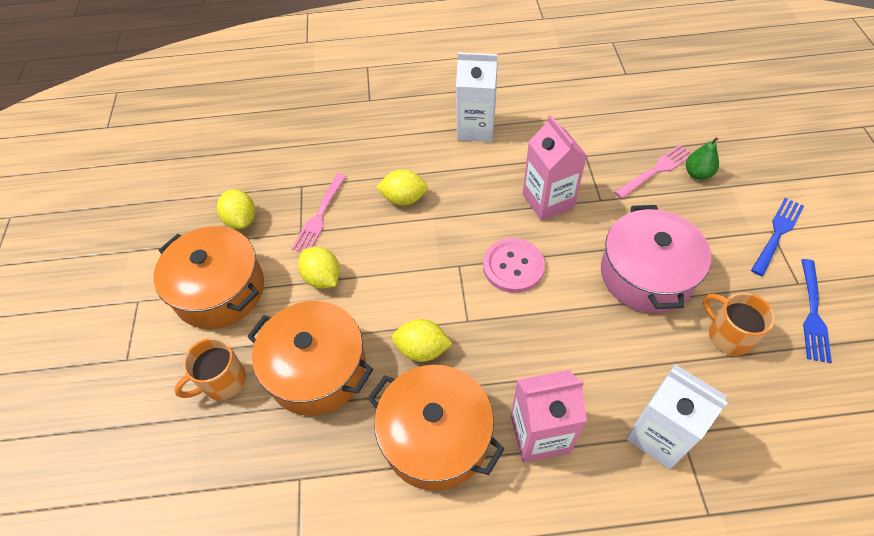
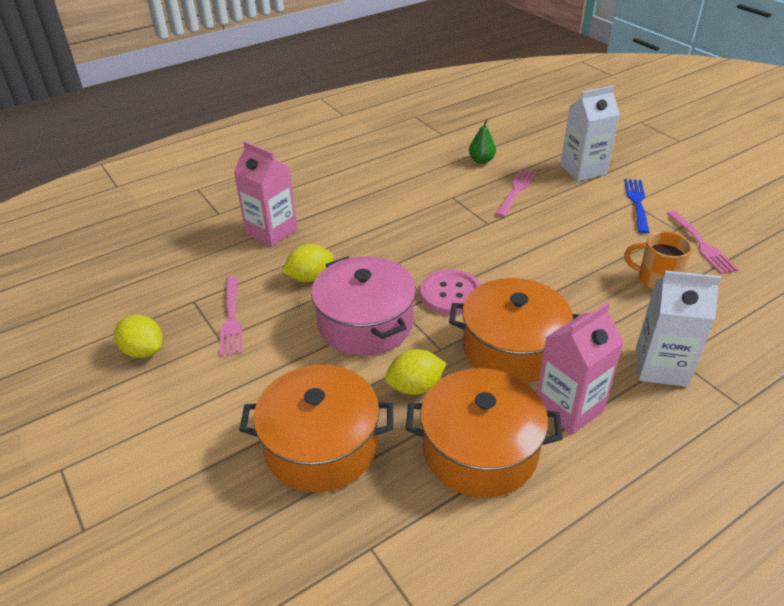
camera: 30 degrees left, 15 degrees down
(220, 290) = (160, 420): orange pot -> orange pot (512, 348)
(223, 382) = (222, 500): orange mug -> none
(322, 278) = (271, 368): yellow lemon -> none
(476, 129) = (340, 206): white carton -> white carton (583, 170)
(548, 201) = (444, 237): pink carton -> pink carton (271, 231)
(646, 274) = (564, 261): pink pot -> pink pot (365, 323)
(697, 174) = (549, 183): green pear -> green pear (481, 160)
(812, 313) = (700, 244): blue fork -> pink fork

